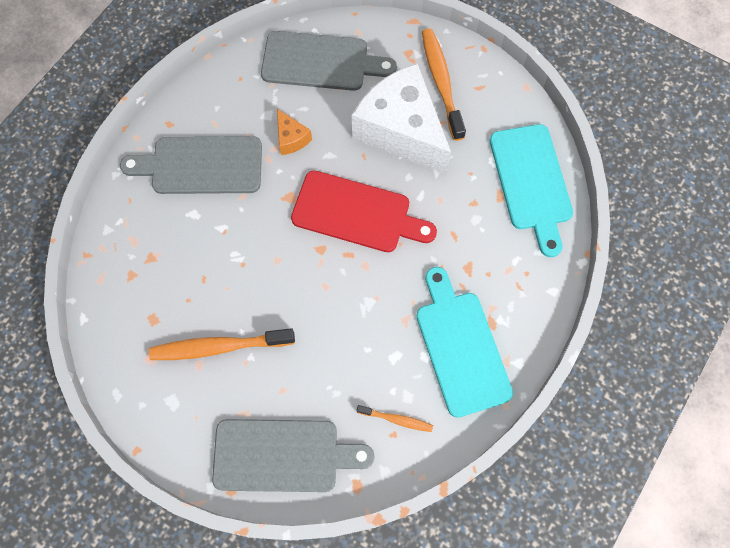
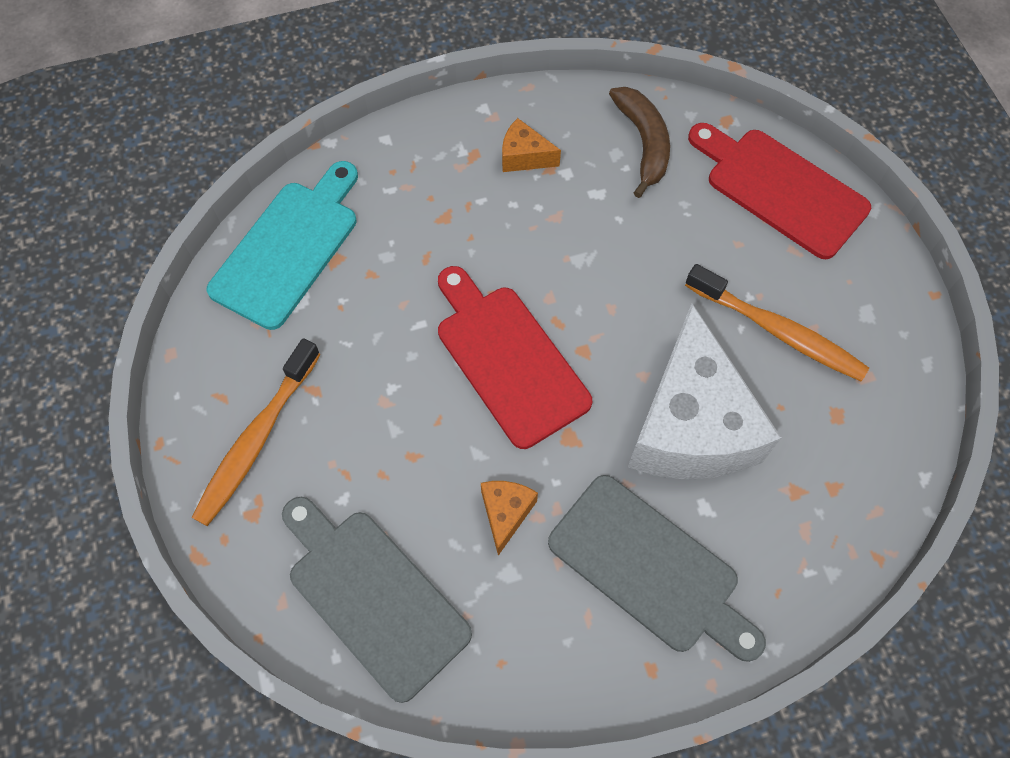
camera: 140 degrees left, 5 degrees down
(283, 455) = (780, 189): grey cutting board -> red cutting board
(396, 419) = (643, 143): orange toothbrush -> brown banana
(401, 131) = (365, 416): white cheese -> white cheese (690, 425)
(461, 347) = (524, 157): turquoise cutting board -> orange cheese

